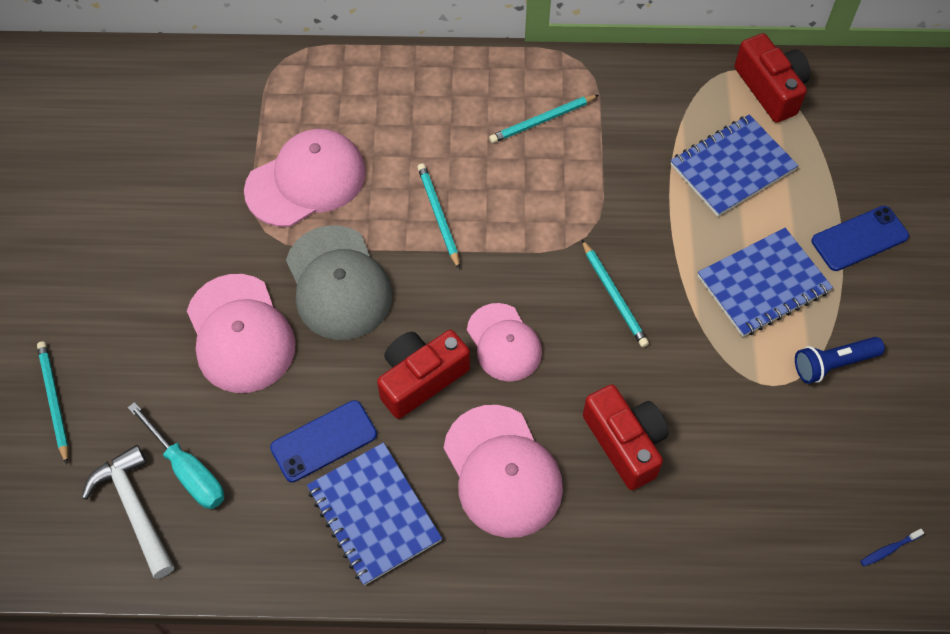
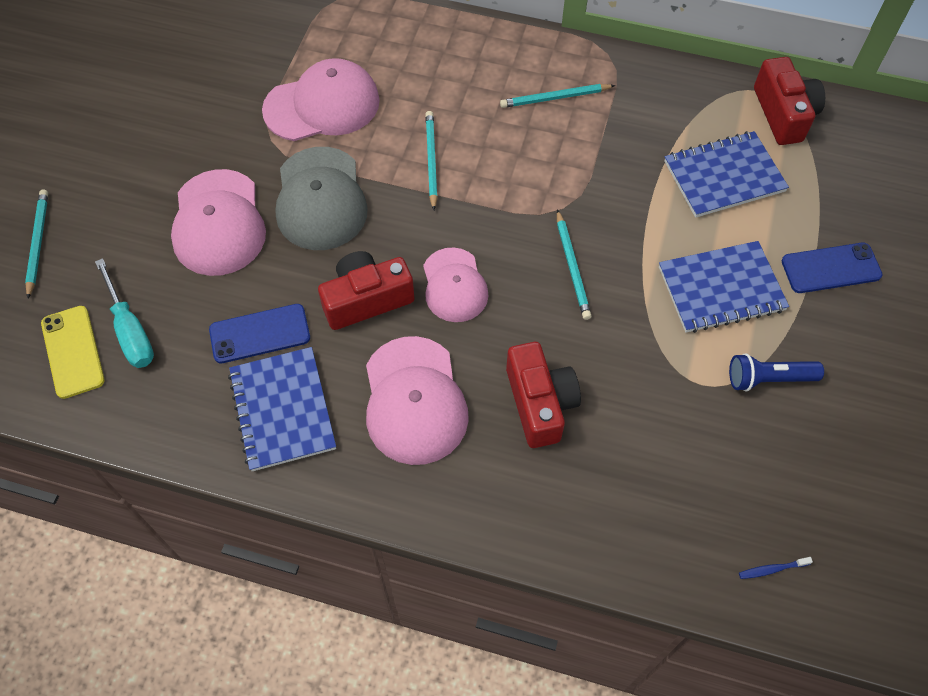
camera: 15 degrees right, 0 degrees up
(134, 508) = (72, 352): white hammer -> yellow phone

